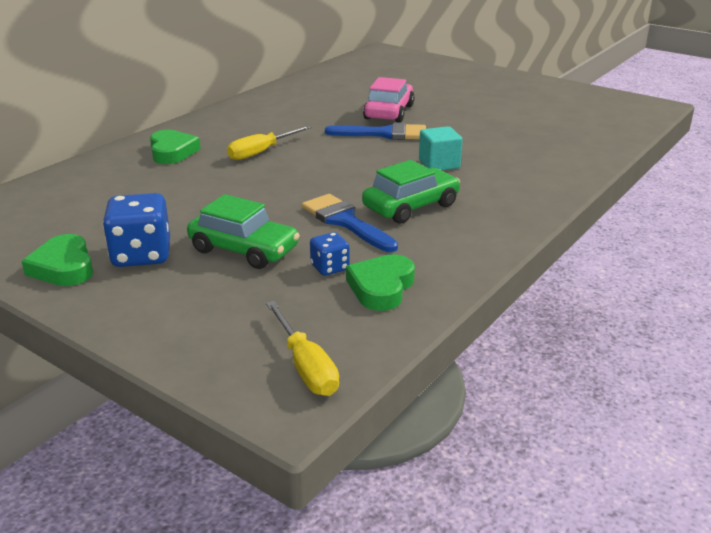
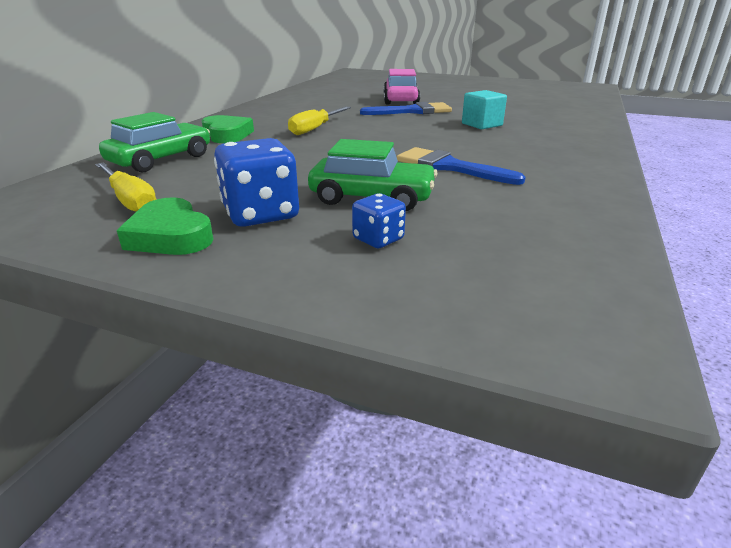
camera: 15 degrees left, 0 degrees up
(306, 366) = (567, 298): yellow screwdriver -> yellow screwdriver (130, 200)
(330, 268) = (478, 202): blue dice -> blue dice (378, 239)
(381, 287) = (549, 212): green heart -> none
(411, 206) = (495, 152): green car -> green car (161, 159)

